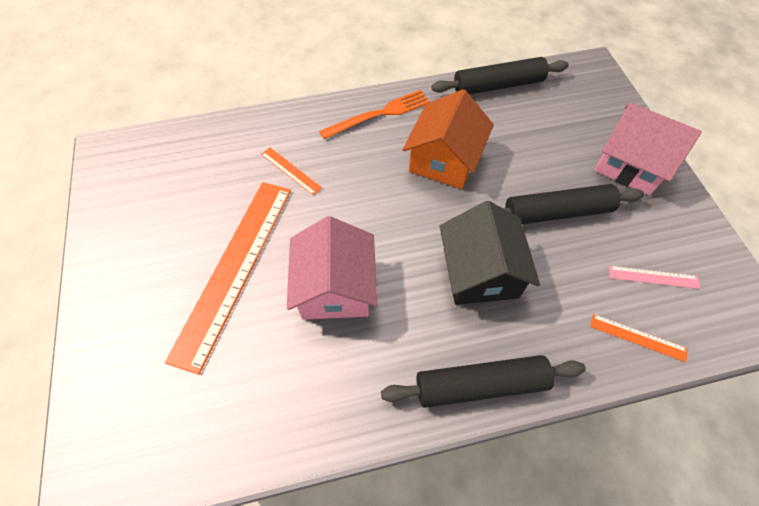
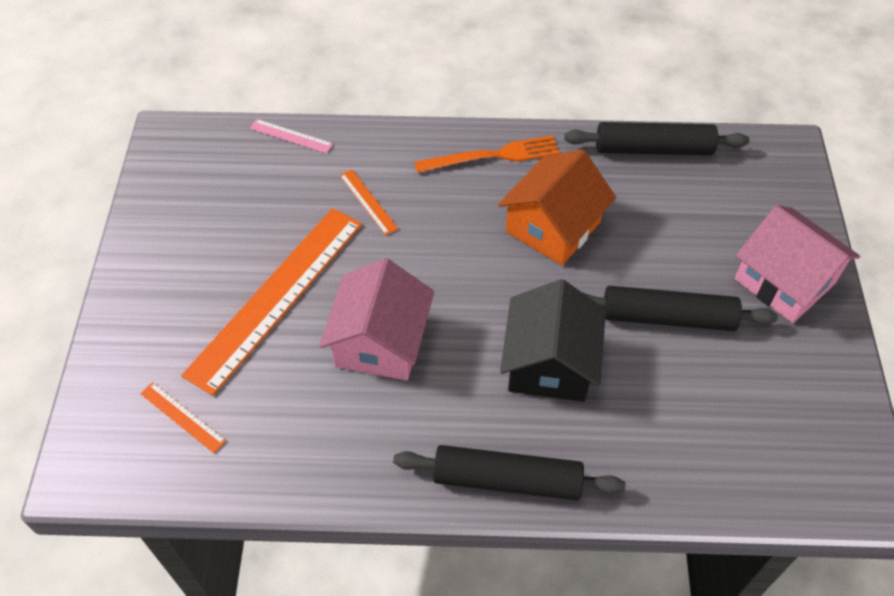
camera: 15 degrees right, 5 degrees down
(638, 337) = (707, 476): orange ruler -> orange ruler (182, 417)
(653, 277) = (755, 417): pink ruler -> pink ruler (291, 136)

